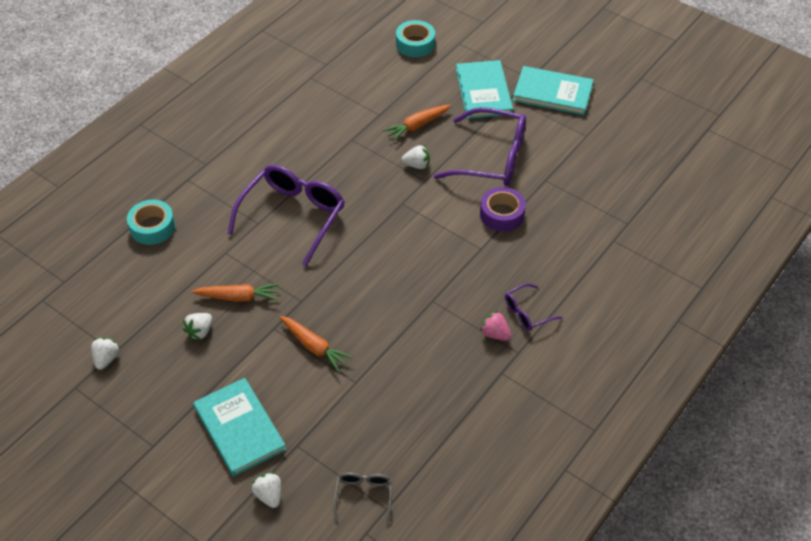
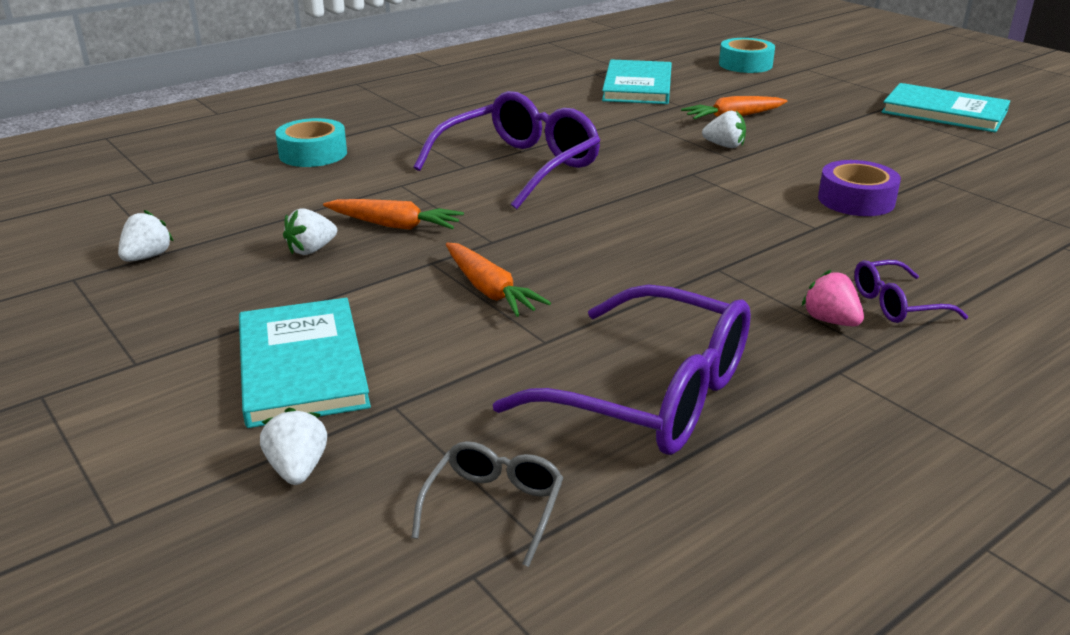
camera: 15 degrees right, 20 degrees down
(483, 92) = (837, 102): turquoise book -> turquoise book (637, 86)
(492, 158) = (845, 152): purple glasses -> purple glasses (652, 395)

